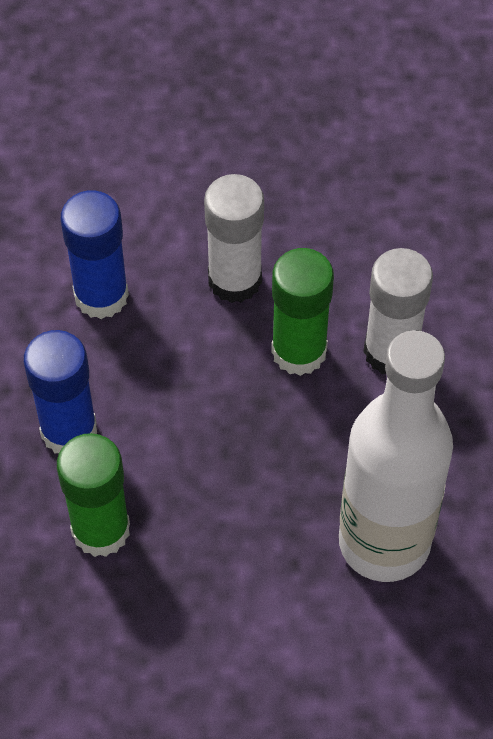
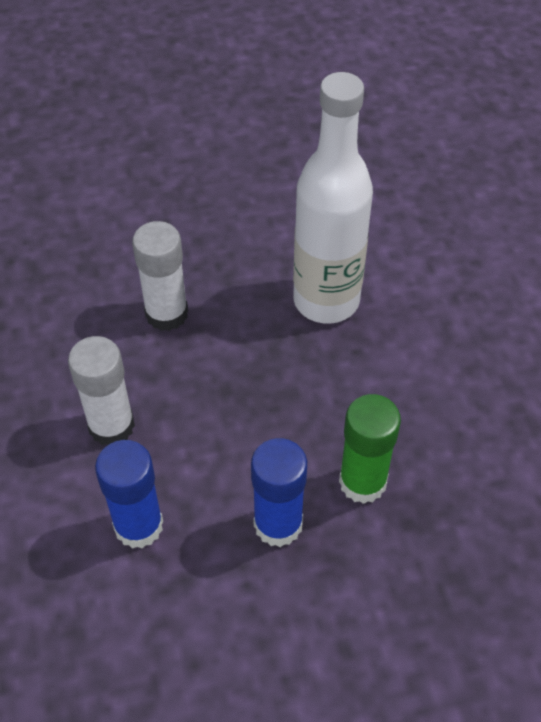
camera: 100 degrees left, 5 degrees down
(299, 351) = (175, 372): green glue stick -> none

